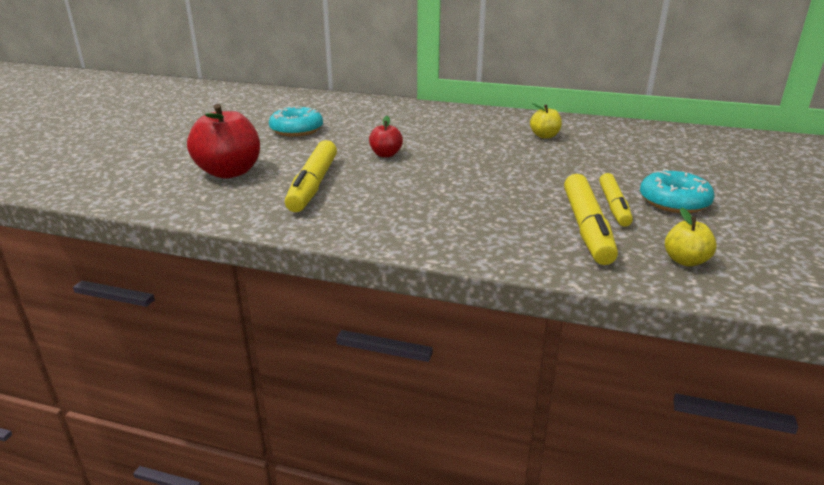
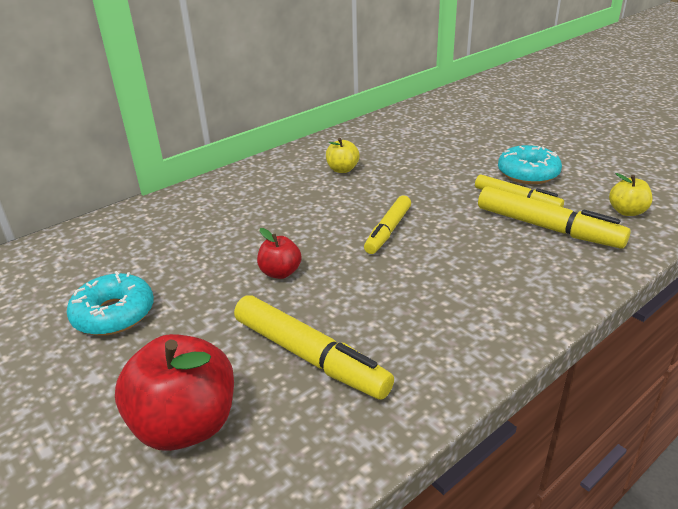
camera: 55 degrees left, 5 degrees up
(483, 171) = (388, 231): none -> yellow marker

